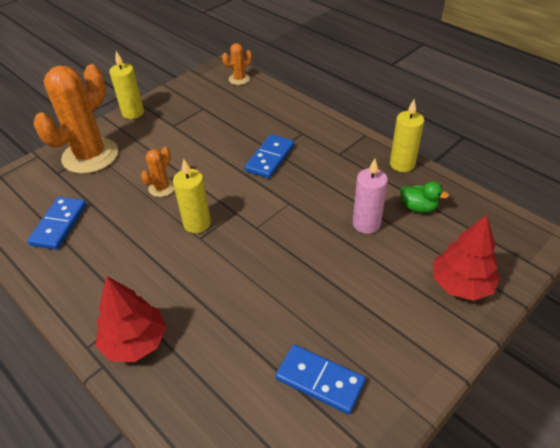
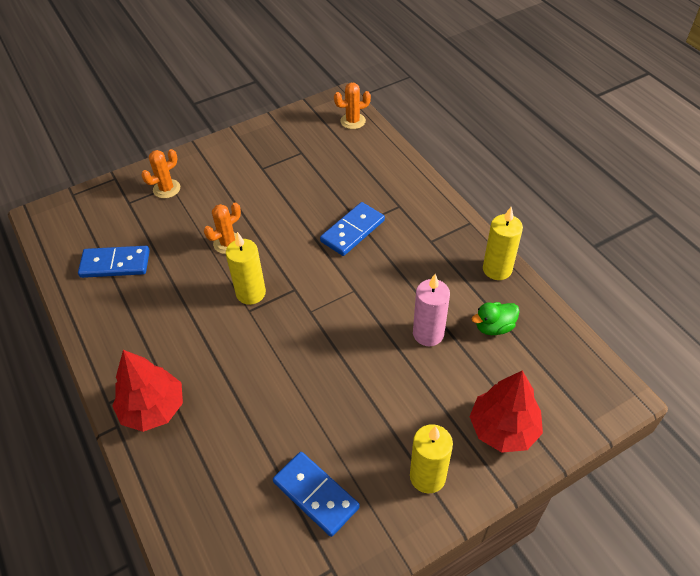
camera: 15 degrees right, 5 degrees up
(59, 225) = (115, 264): blue domino -> blue domino turned 60 degrees clockwise
(90, 156) = (166, 189): orange cactus -> orange cactus, size x0.45
(133, 113) = (225, 144): yellow candle -> yellow candle (427, 476)
(418, 207) = (494, 327): green duck -> green duck turned 120 degrees clockwise

